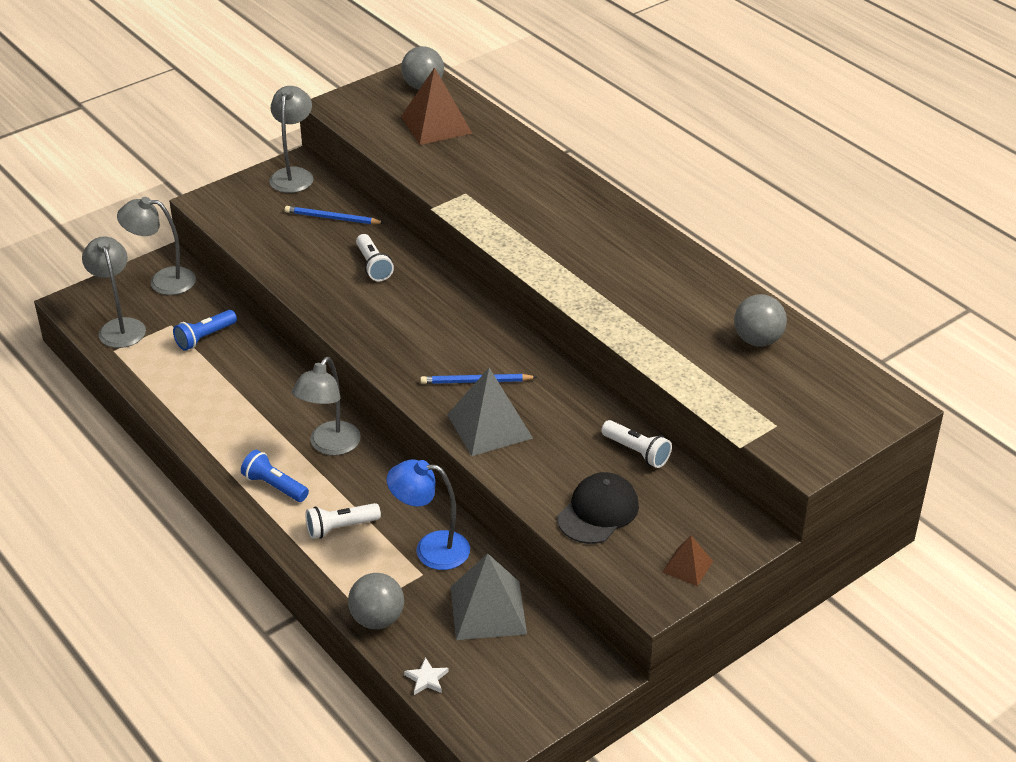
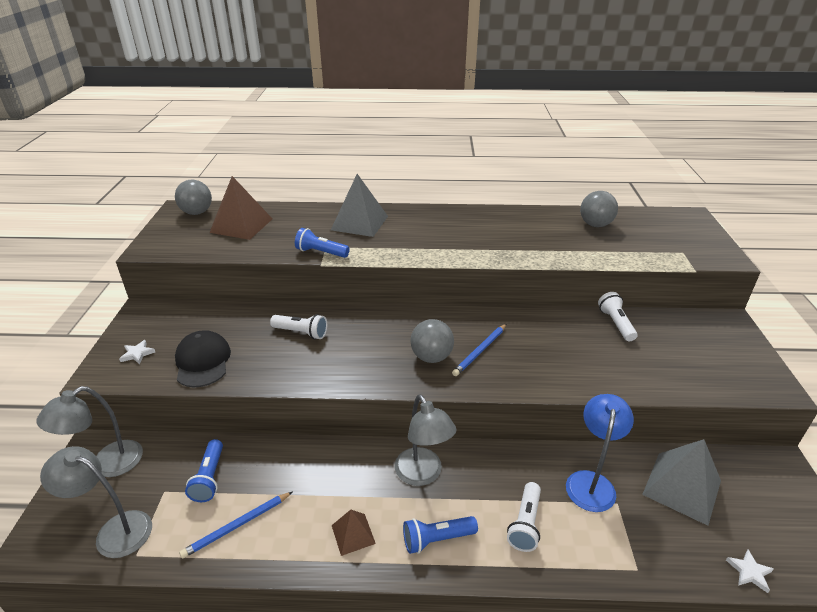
camera: 50 degrees left, 5 degrees down
(246, 202) = (137, 354): none -> white star
(294, 175) = (151, 316): grey lamp -> none
(332, 218) = (224, 324): blue pencil -> blue pencil (237, 526)
(377, 619) = (656, 564): grey ball -> grey ball (431, 357)
(431, 549) = (591, 482): blue lamp -> blue lamp turned 150 degrees clockwise
(451, 196) = (321, 252): none -> blue flashlight
(489, 426) = (534, 369): grey pyramid -> grey pyramid (359, 223)
(598, 512) = (667, 367): black cap -> black cap (203, 361)
(637, 452) = (616, 323): white flashlight -> white flashlight turned 90 degrees counterclockwise
(687, 566) = (748, 358): brown pyramid -> brown pyramid (353, 534)

